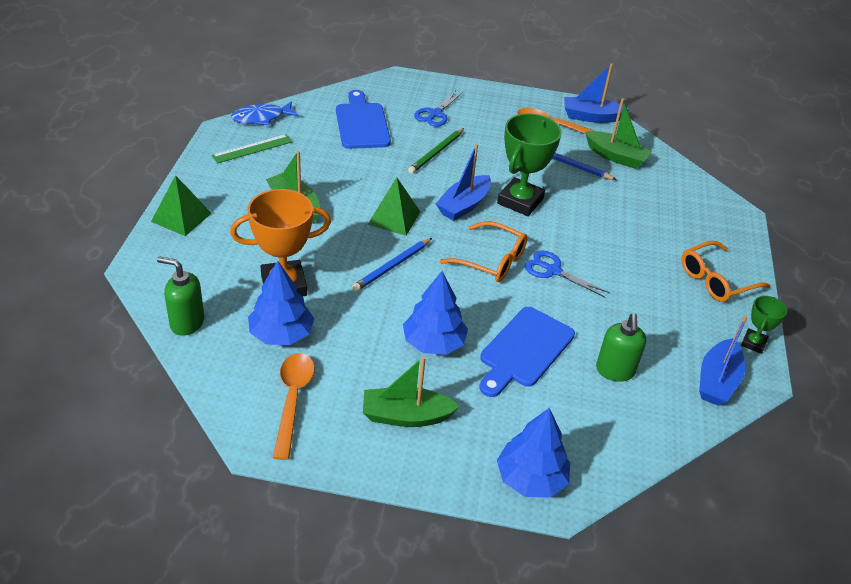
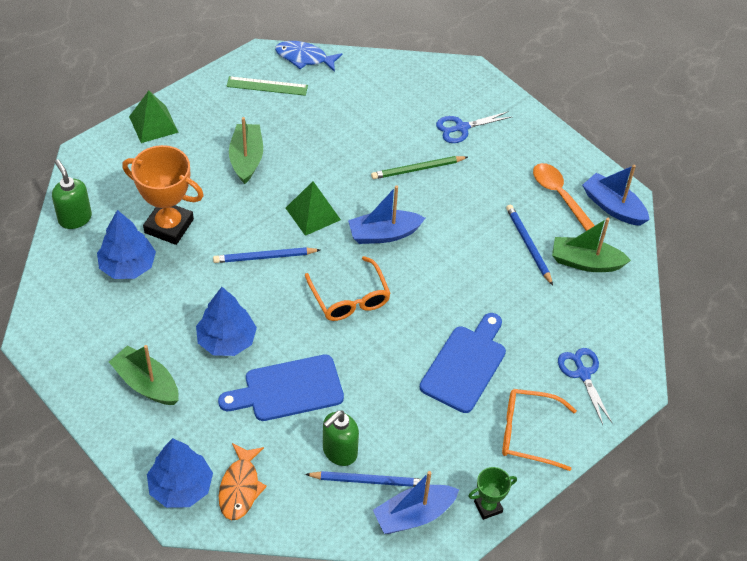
camera: 40 degrees right, 10 degrees up
(292, 400) = (85, 322): orange spoon -> none
(361, 123) = (383, 105): blue cutting board -> blue cutting board (465, 365)
(520, 201) = (438, 257): green trophy -> none
(553, 271) = (391, 337): blue scissors -> blue scissors (583, 374)
(577, 446) = (240, 488): none -> orange fish
(616, 157) = (585, 262): green boat -> green boat turned 120 degrees clockwise
(658, 378) = (368, 480): none -> blue pencil

